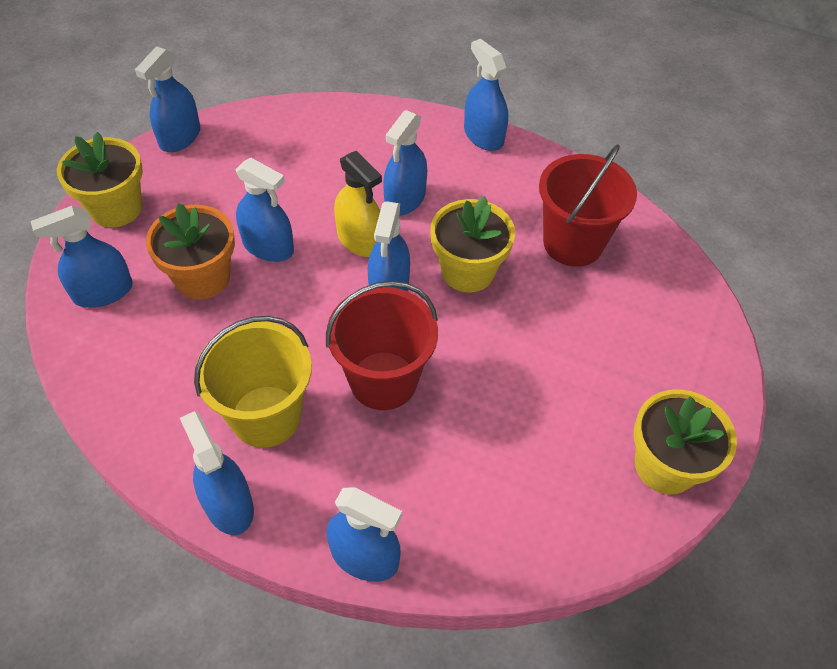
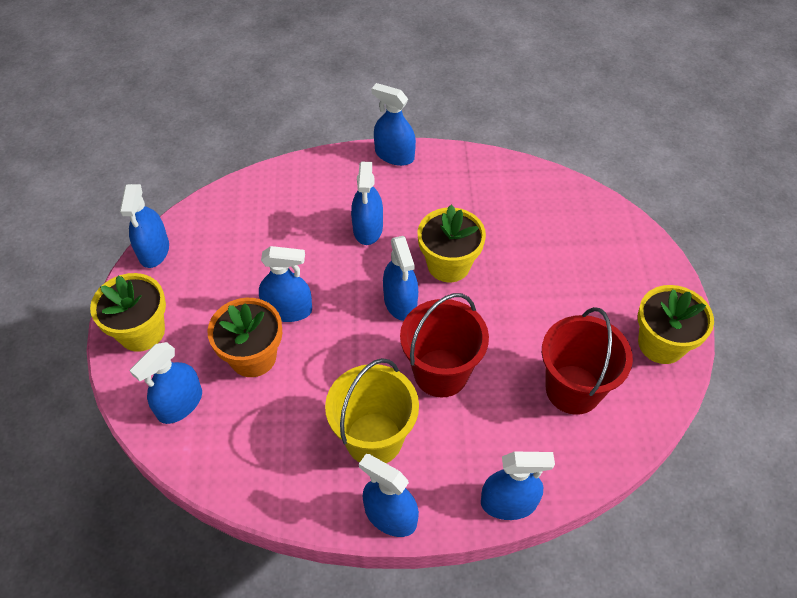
camera: 25 degrees left, 0 degrees up
(359, 240) = (354, 274): yellow spray bottle -> none
(573, 243) = (508, 212): red bucket -> red bucket (573, 389)

